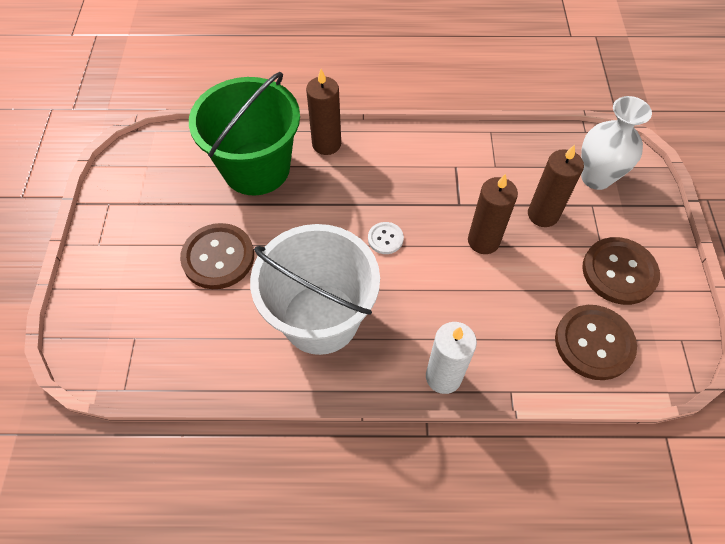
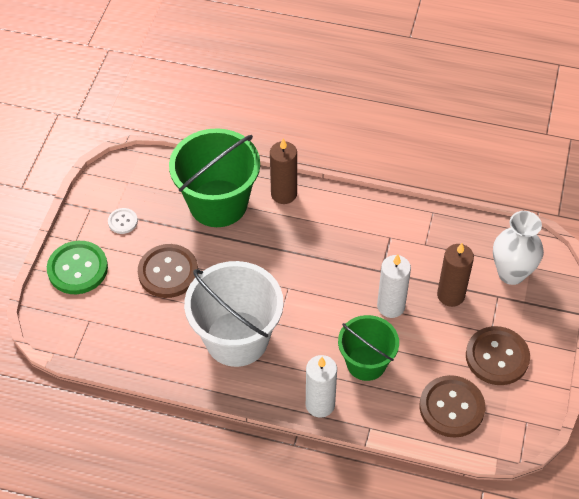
camera: 15 degrees right, 5 degrees down
(107, 277) = (77, 269): none -> green button
(385, 239) = (309, 286): white button -> white button (123, 221)
(479, 313) = (366, 363): none -> green bucket
(483, 241) = (391, 306): brown candle -> white candle

